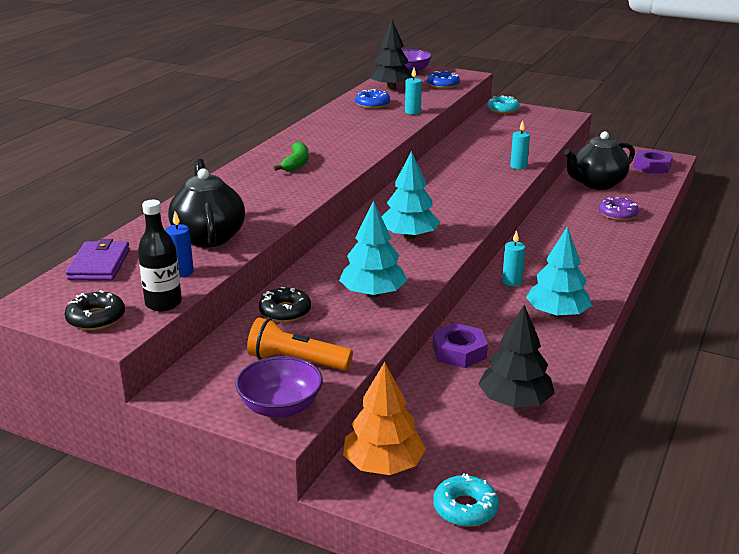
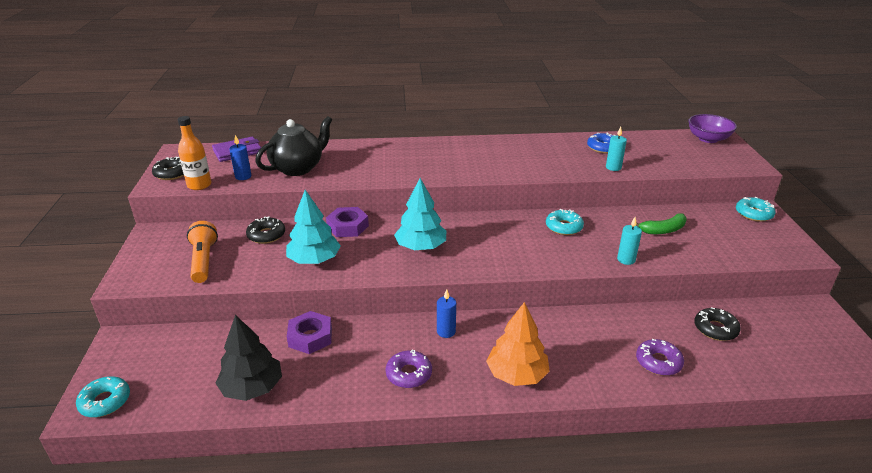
camera: 60 degrees right, 5 degrees up
(163, 303) = (199, 185): black bottle -> orange bottle
(280, 407) = (146, 273): purple bowl -> none
(296, 163) = (445, 157): green banana -> green banana (663, 230)
(383, 464) = (146, 347): orange tree -> orange tree (517, 374)
(391, 88) = (654, 143): black tree -> none
(443, 85) = (702, 161): blue donut -> none
(446, 172) = (564, 227): none -> turquoise donut
(512, 282) = (446, 331): turquoise candle -> blue candle
(557, 314) = (409, 374): turquoise tree -> purple donut
(597, 184) = (715, 329): black teapot -> black donut
(652, 166) = (822, 359): purple nut -> purple nut (347, 226)

